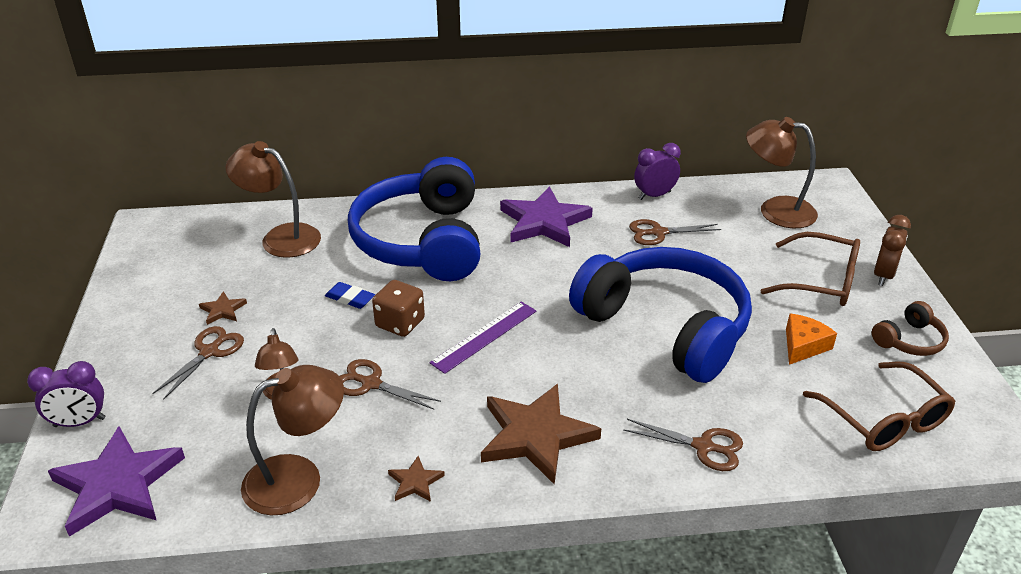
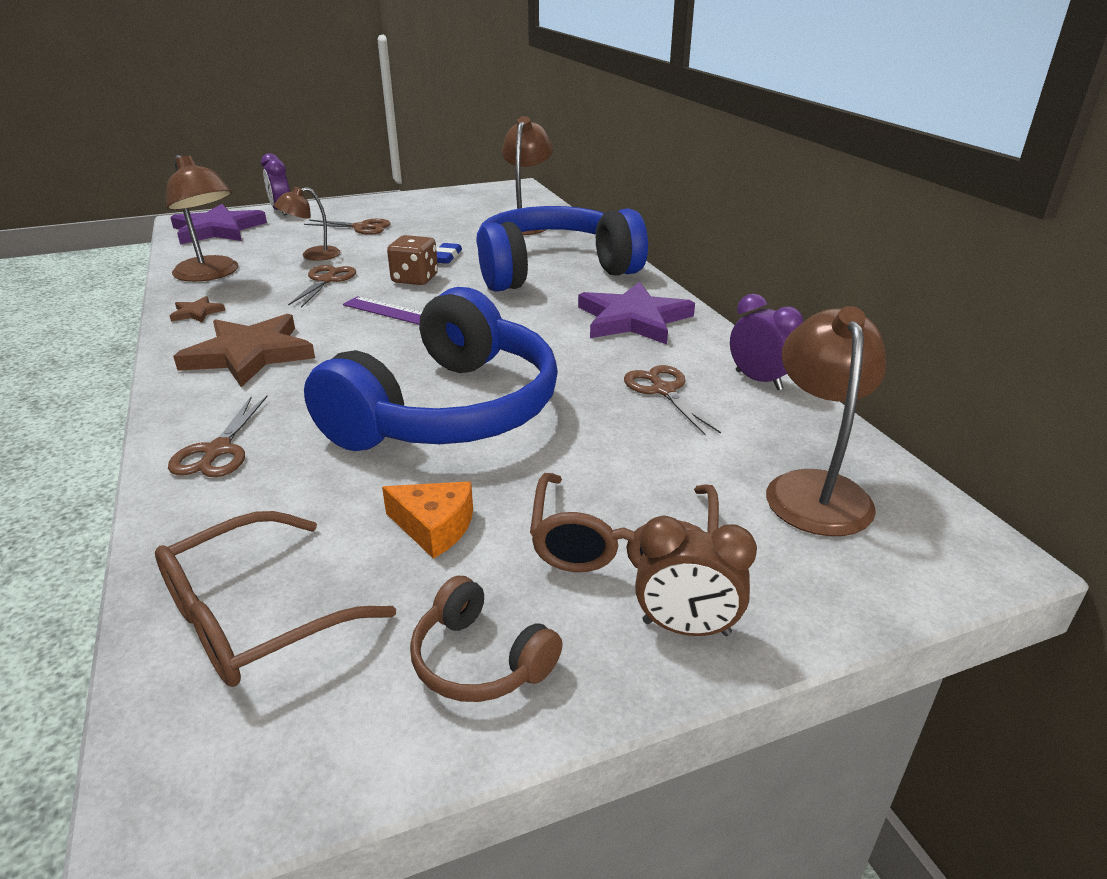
camera: 75 degrees right, 5 degrees down
(223, 310) = (414, 223): brown star -> none

